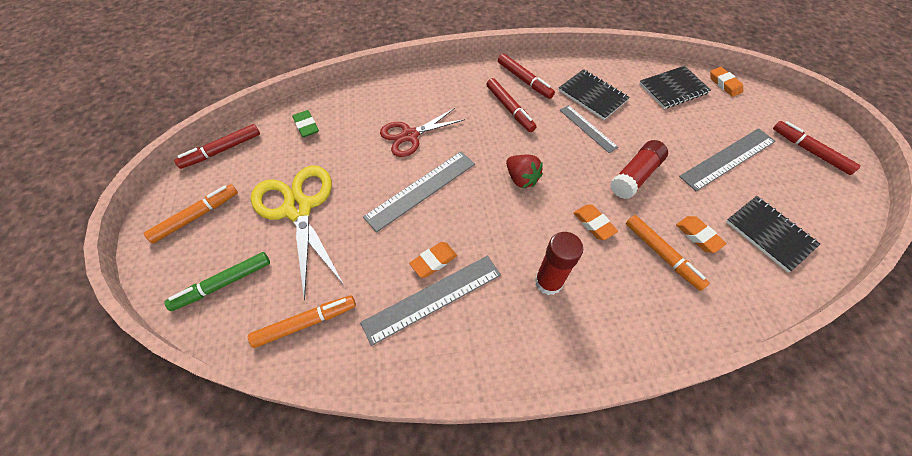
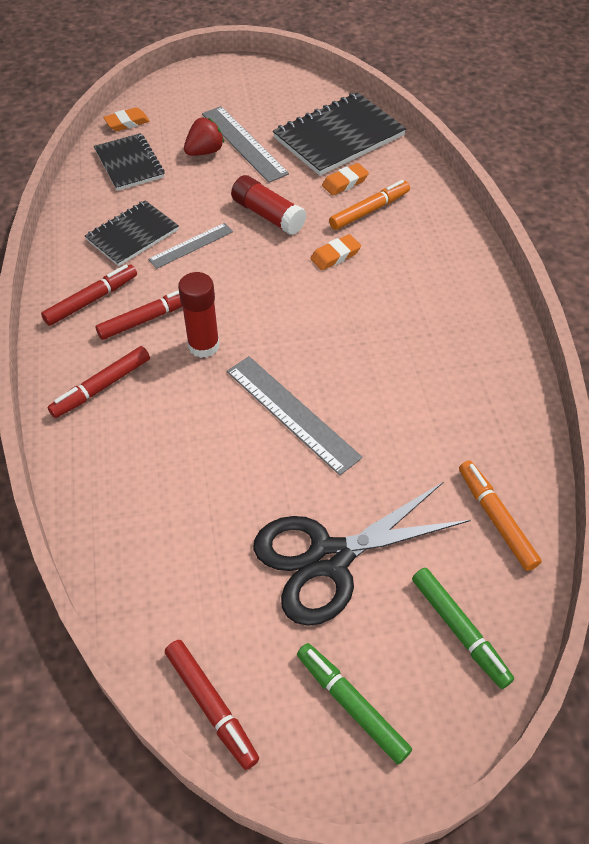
camera: 90 degrees left, 5 degrees down
(196, 216) = (351, 705): orange marker -> green marker
(298, 209) = (329, 558): yellow scissors -> black scissors
(306, 126) = (162, 577): green eraser -> none
(410, 135) = (192, 431): red scissors -> none
(432, 298) = (445, 396): grey ruler -> none
(433, 261) = (397, 396): orange eraser -> none
(521, 179) = (272, 312): red strawberry -> red strawberry (205, 152)
(548, 282) = (411, 297): red glue stick -> red glue stick (203, 345)
(769, 234) = (339, 137): black notebook -> black notebook, size x1.58
(809, 151) = (235, 88): red marker -> red marker (101, 387)

